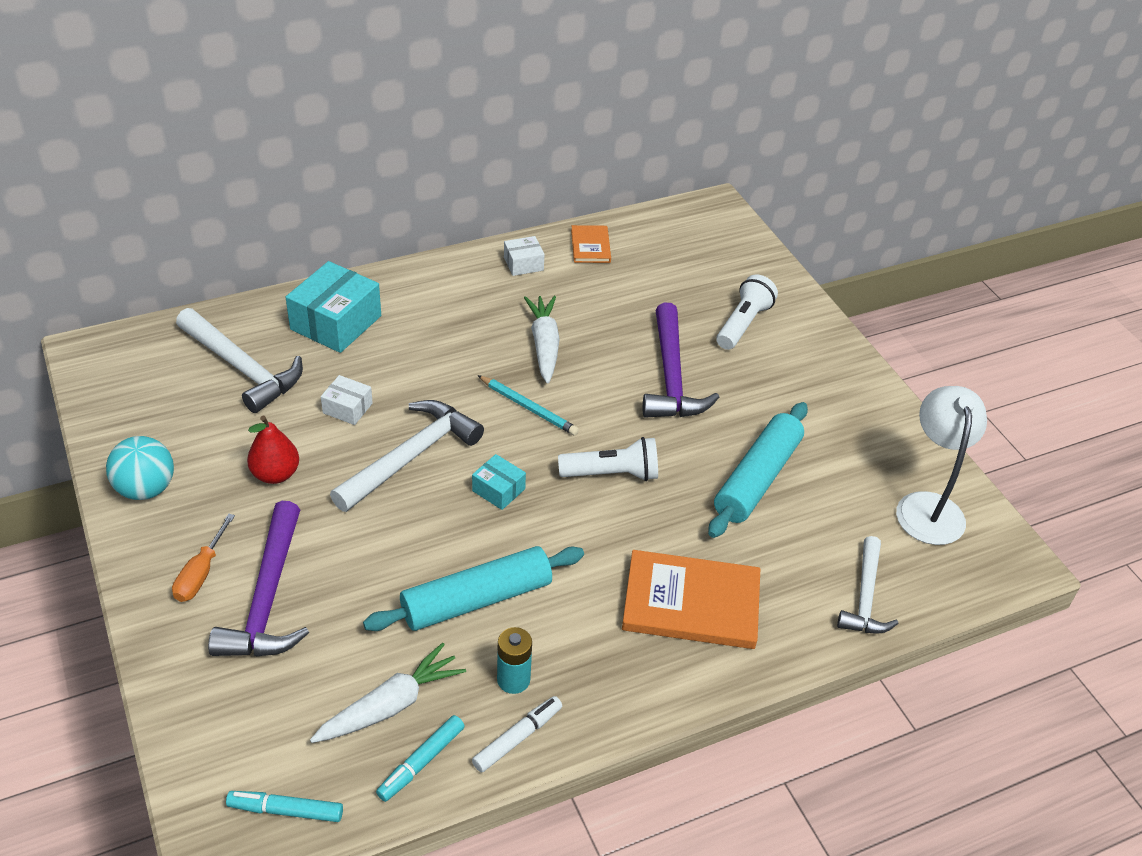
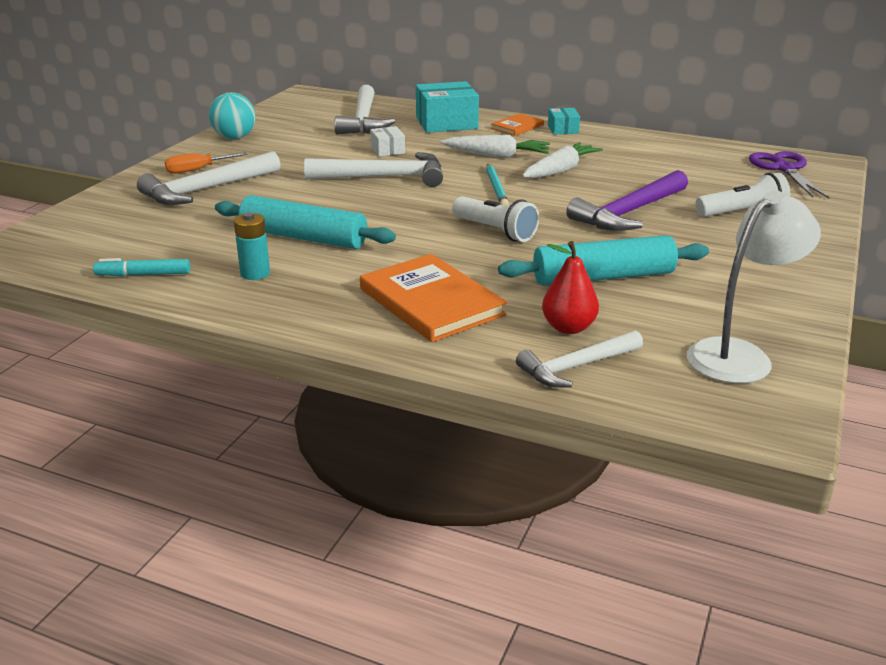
camera: 50 degrees right, 15 degrees down
(268, 598) = (207, 189): purple hammer -> white hammer
(275, 474) = (302, 156): red pear -> red pear (568, 328)
(286, 810) = (54, 254): turquoise marker -> none
(390, 705) = (176, 249): white carrot -> white carrot (497, 156)
(498, 490) = (408, 207): turquoise box -> turquoise box (563, 129)
(517, 738) = (207, 294): white marker -> none
(523, 264) = (614, 139): white box -> none
(590, 246) = (681, 147): orange book -> orange book (517, 127)
(699, 236) = (784, 169): none -> purple scissors

